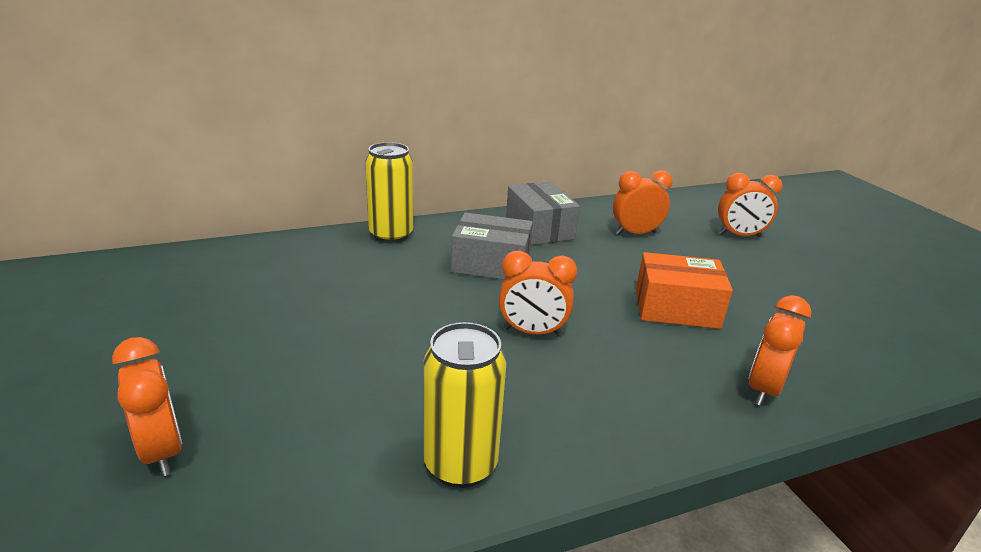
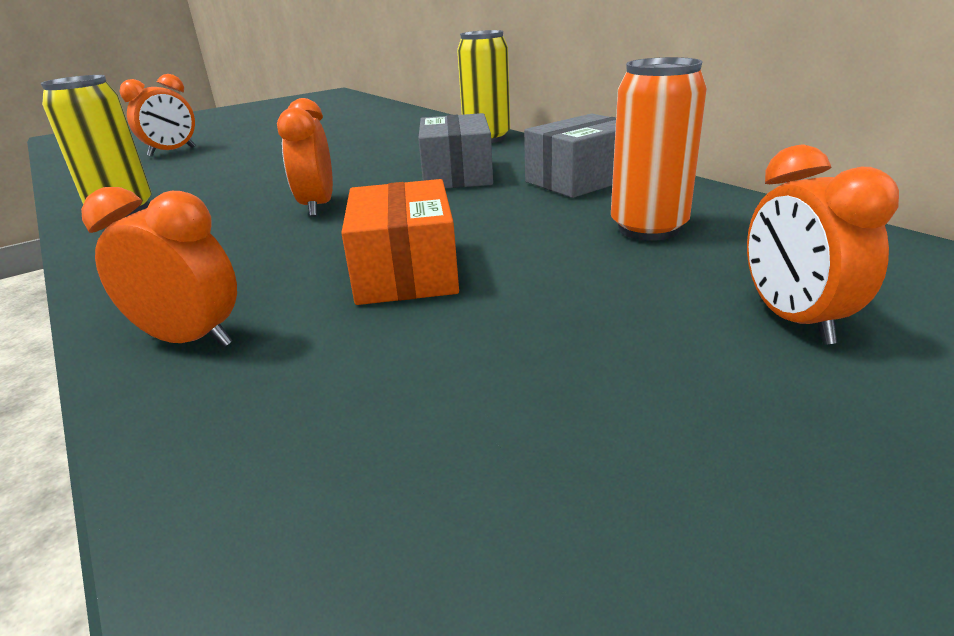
camera: 80 degrees right, 0 degrees up
(635, 233) = (648, 228): orange clock -> orange can

